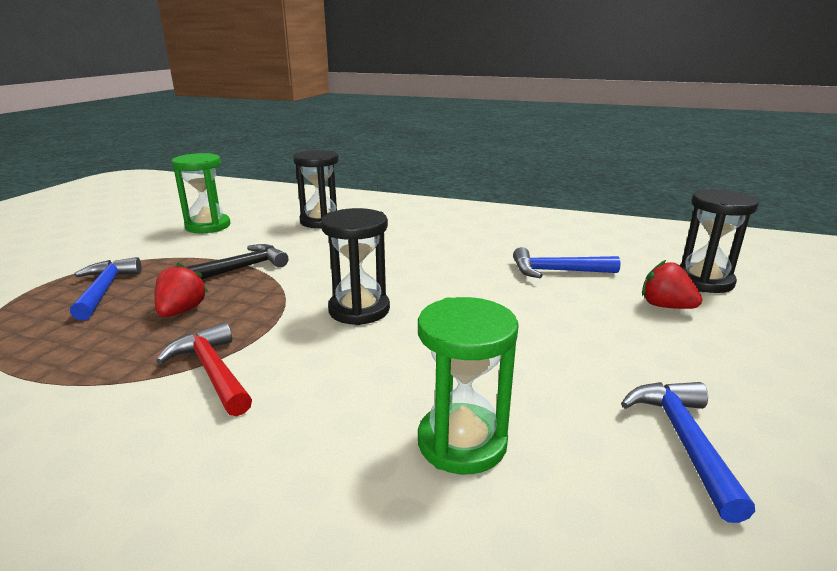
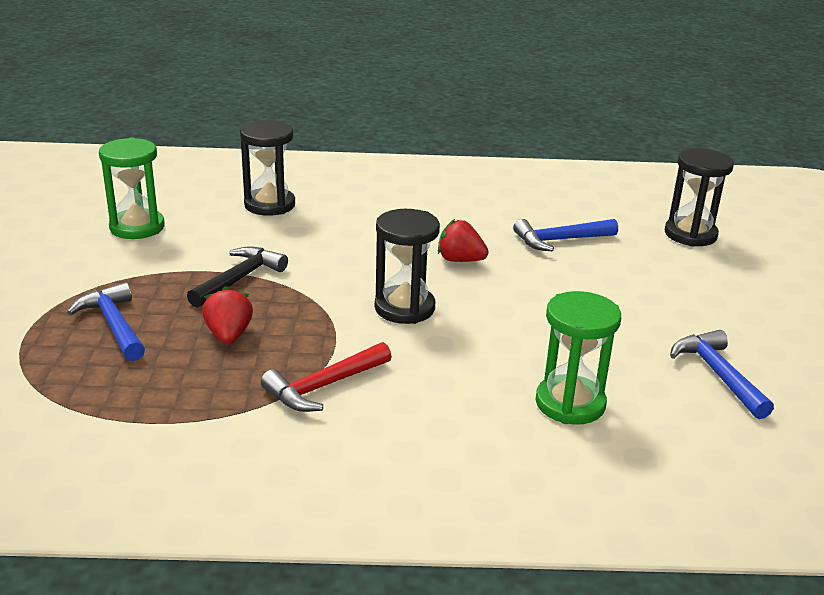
camera: 20 degrees left, 5 degrees up
(212, 371) = (324, 386): red hammer -> red hammer turned 75 degrees counterclockwise
(665, 306) = (668, 265): red strawberry -> red strawberry (460, 260)

